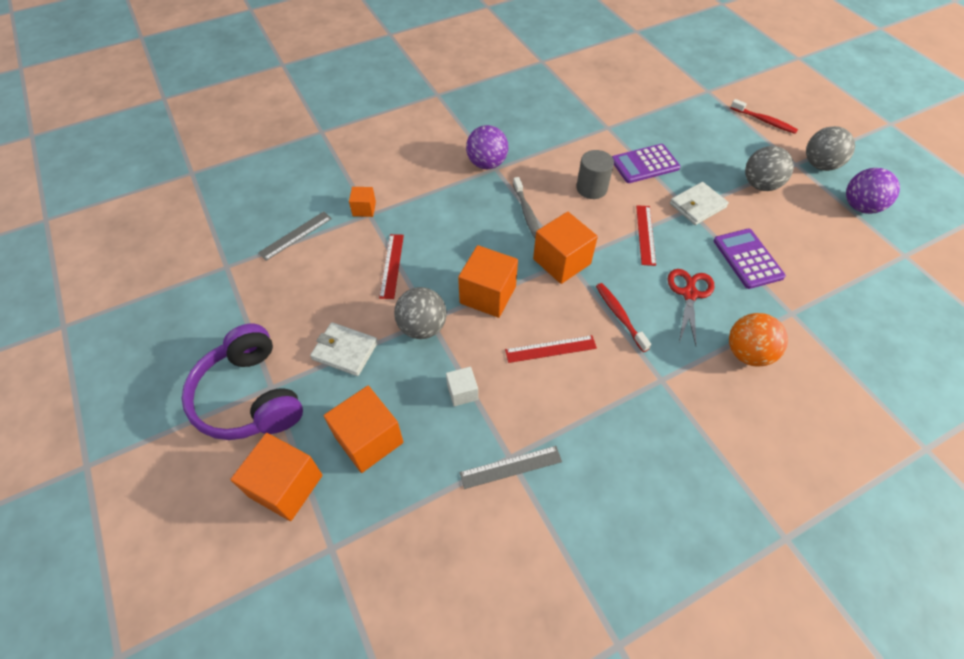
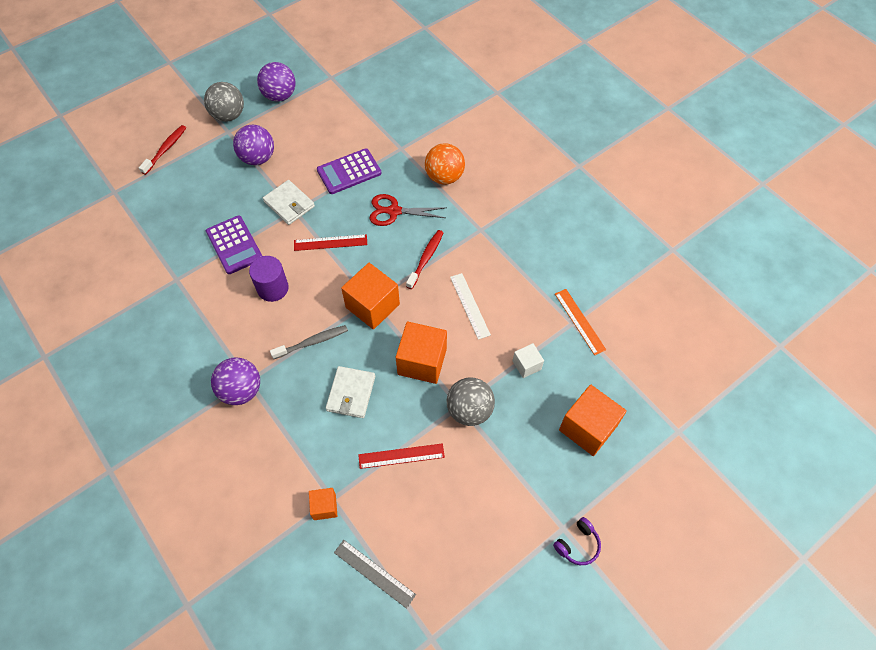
camera: 100 degrees left, 5 degrees up
(250, 396) = (577, 544): purple headphones -> purple headphones, size x0.41
(286, 486) = (645, 481): orange cube -> none
(345, 351) = (509, 472): white wallet -> white wallet (351, 393)
(511, 467) = (579, 321): grey ruler -> orange ruler
(550, 349) = (469, 305): red ruler -> white ruler
(591, 188) = (273, 288): grey cylinder -> purple cylinder
(619, 316) = (426, 258): red toothbrush -> red toothbrush turned 150 degrees clockwise
(760, 185) = (258, 158): grey ball -> purple ball

